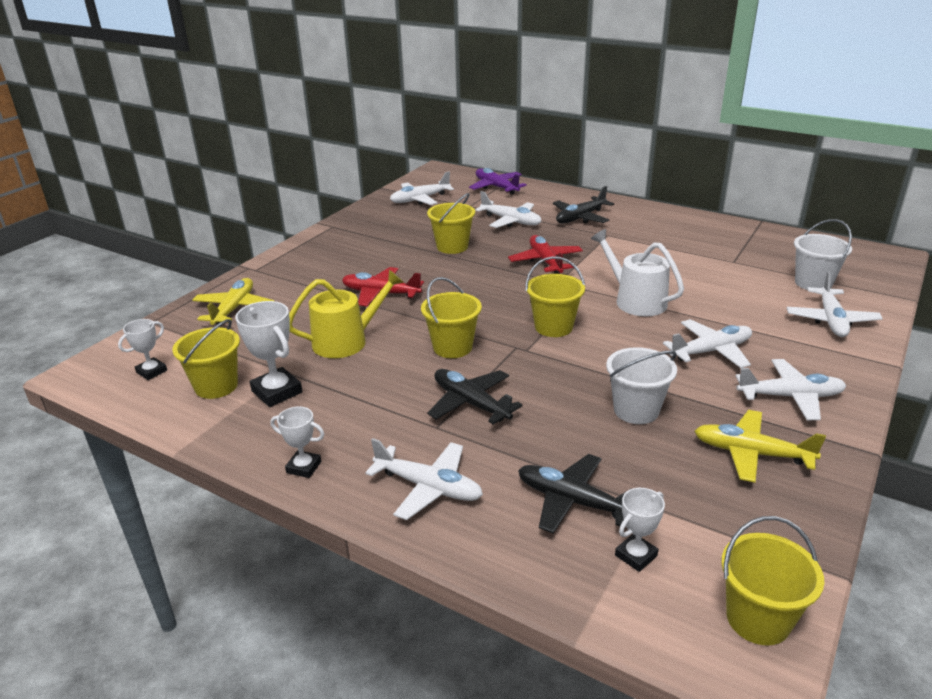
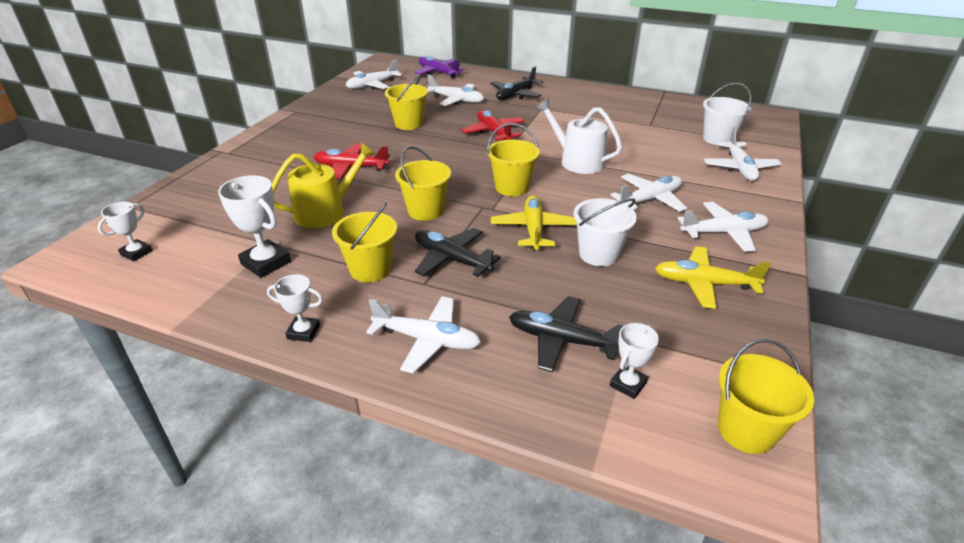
camera: 10 degrees left, 5 degrees up
(216, 386) = (204, 262): yellow bucket -> yellow bucket (370, 269)
(234, 309) = (212, 189): yellow plane -> yellow plane (533, 229)

